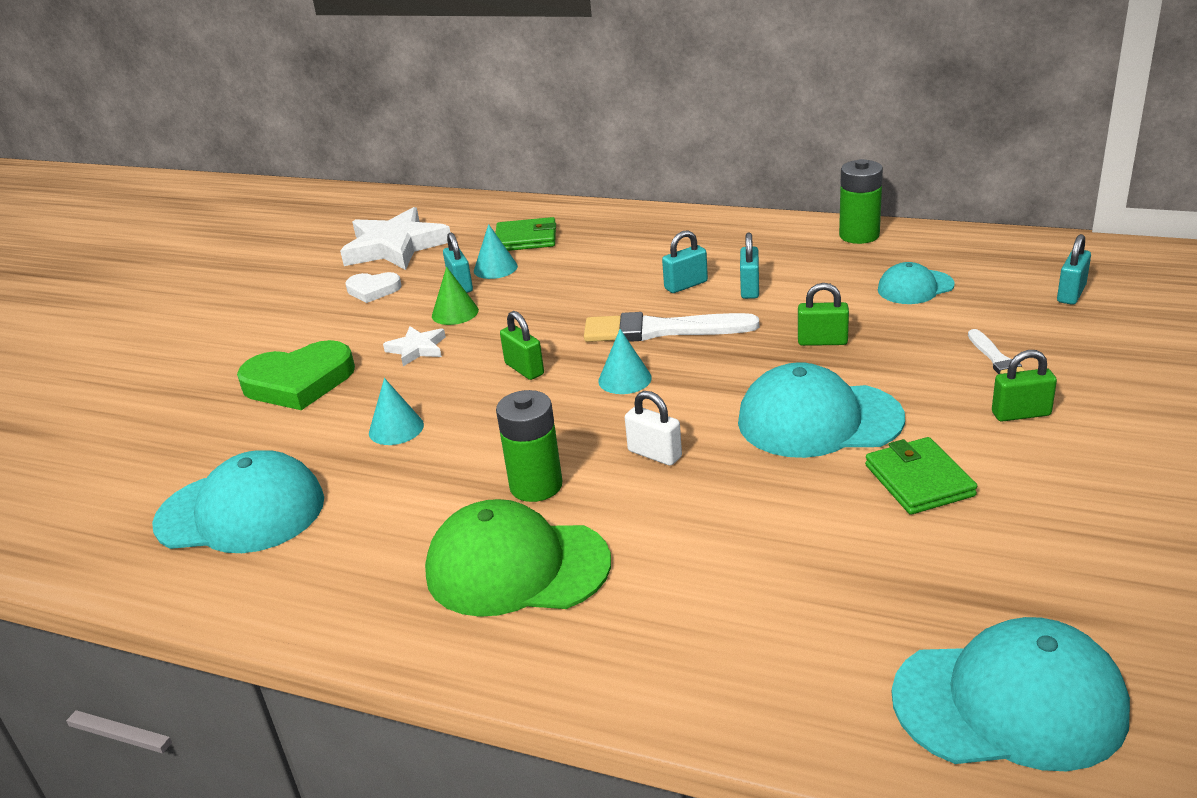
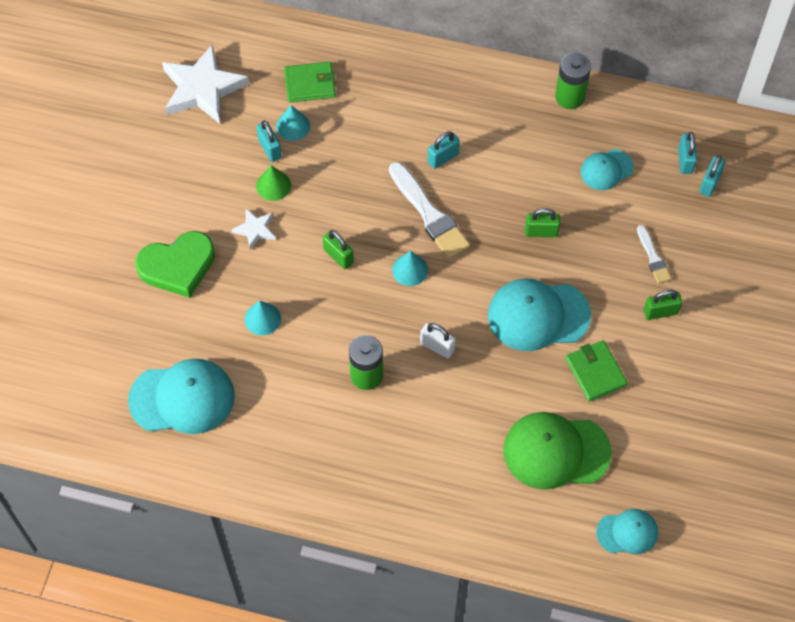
camera: 10 degrees left, 30 degrees up
(373, 290) = (201, 151): white heart -> none
(516, 567) = (366, 444): green cap -> green cap (556, 451)
(661, 330) = (429, 214): white brush -> white brush turned 120 degrees counterclockwise
(750, 289) = (490, 165): turquoise padlock -> turquoise padlock (685, 161)
(1009, 703) = (627, 532): turquoise cap -> turquoise cap, size x0.56

